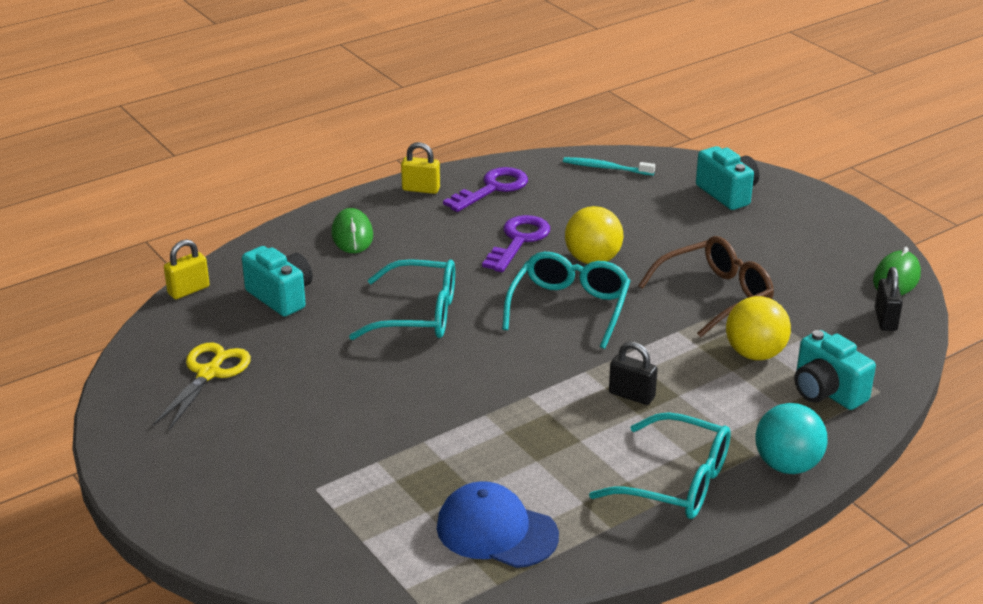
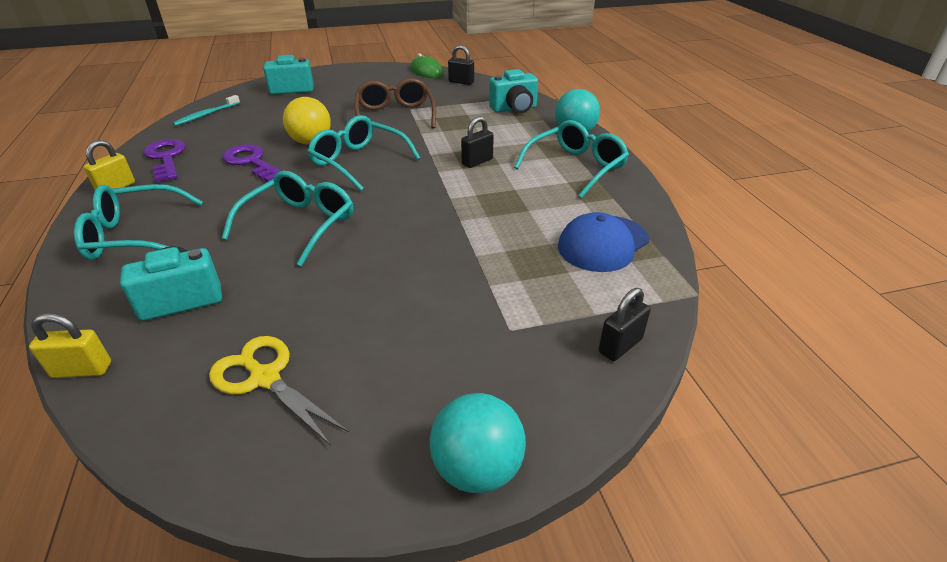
camera: 70 degrees left, 5 degrees up
(154, 503) = (477, 468): none -> turquoise ball
(188, 290) = (82, 370): yellow padlock -> yellow padlock turned 75 degrees counterclockwise
(321, 564) = (620, 345): none -> black padlock
(352, 235) = (134, 236): green mouse -> turquoise glasses
(755, 354) = (464, 118): yellow ball -> none

